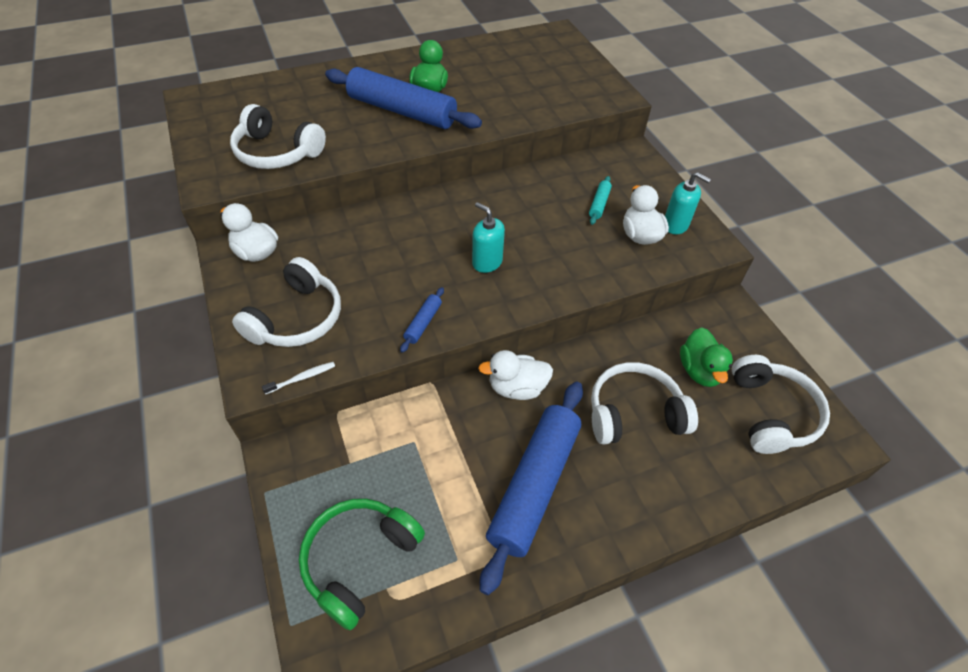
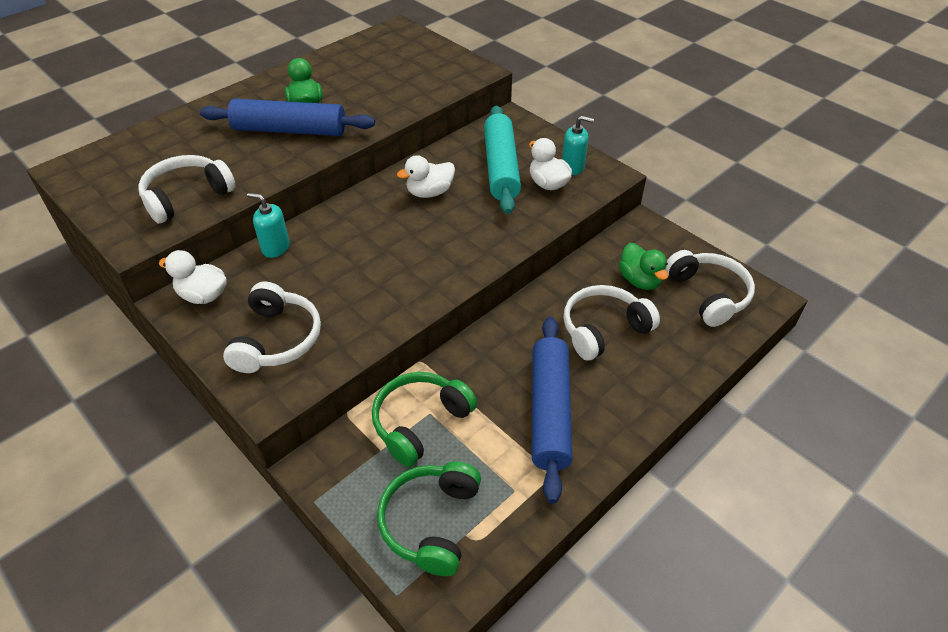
camera: 20 degrees left, 5 degrees down
(277, 152) = (187, 197): white headphones -> white headphones turned 135 degrees clockwise
(302, 378) = (310, 387): white toothbrush -> none
(400, 448) = (420, 422): none -> green headphones
(423, 323) = (397, 308): blue rolling pin -> none
(487, 262) = (428, 242): turquoise soap dispenser -> turquoise soap dispenser (275, 248)
(517, 388) = (497, 341): white duck -> white duck (429, 192)
(599, 204) = (501, 167): turquoise rolling pin -> turquoise rolling pin, size x2.47

